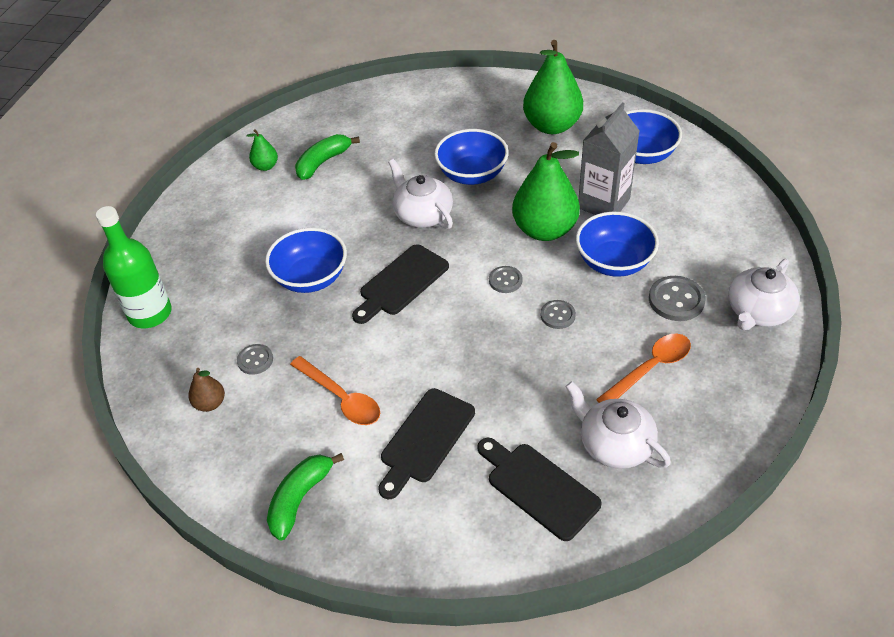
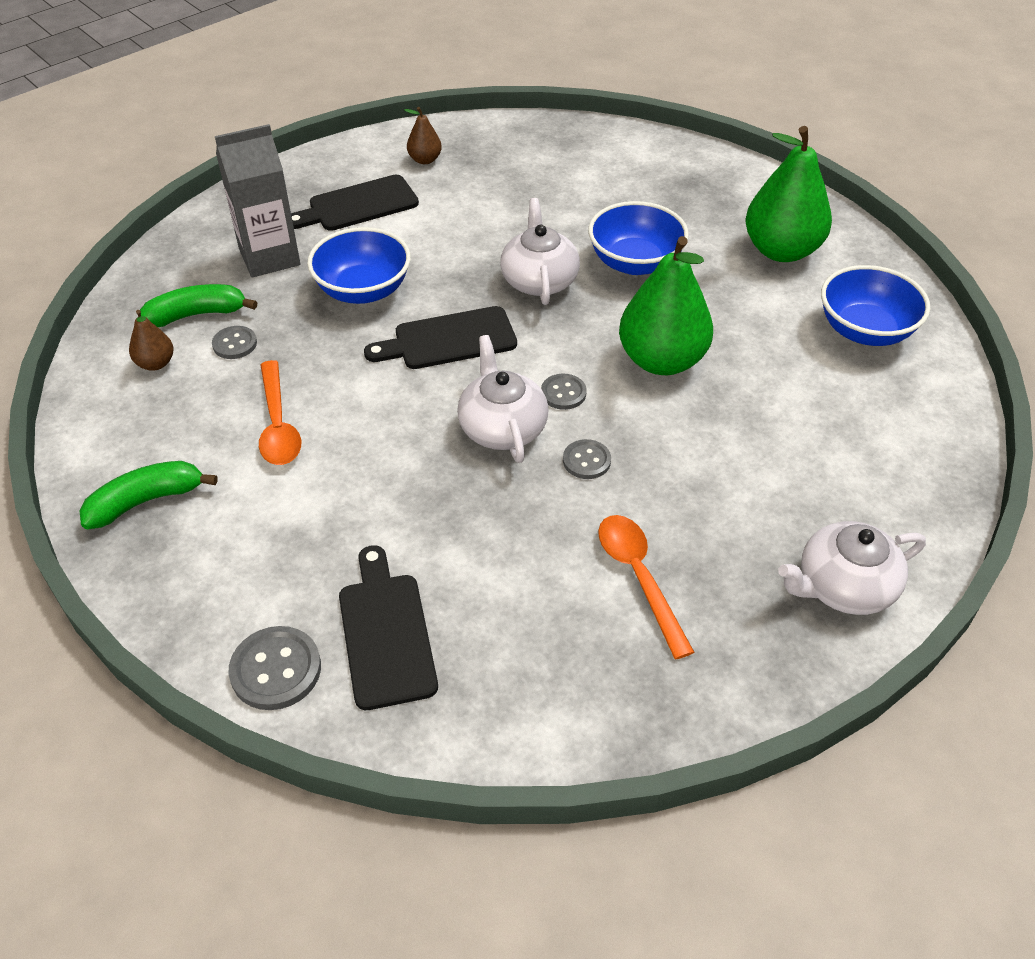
camera: 30 degrees right, 0 degrees up
(150, 313) = (185, 251): green bottle -> none
(265, 166) = (425, 160): green pear -> brown pear
(323, 162) = (486, 180): green banana -> green banana (197, 314)
(425, 439) = (319, 513): black cutting board -> black cutting board (358, 205)
(603, 203) = (762, 364): grey carton -> grey carton (269, 257)
(614, 262) = (711, 436): blue bowl -> none
(614, 444) = (515, 637): white teapot -> white teapot (502, 427)
(650, 368) = (639, 578): orange spoon -> orange spoon turned 105 degrees counterclockwise
(676, 300) = (748, 517): grey button -> grey button (276, 670)

